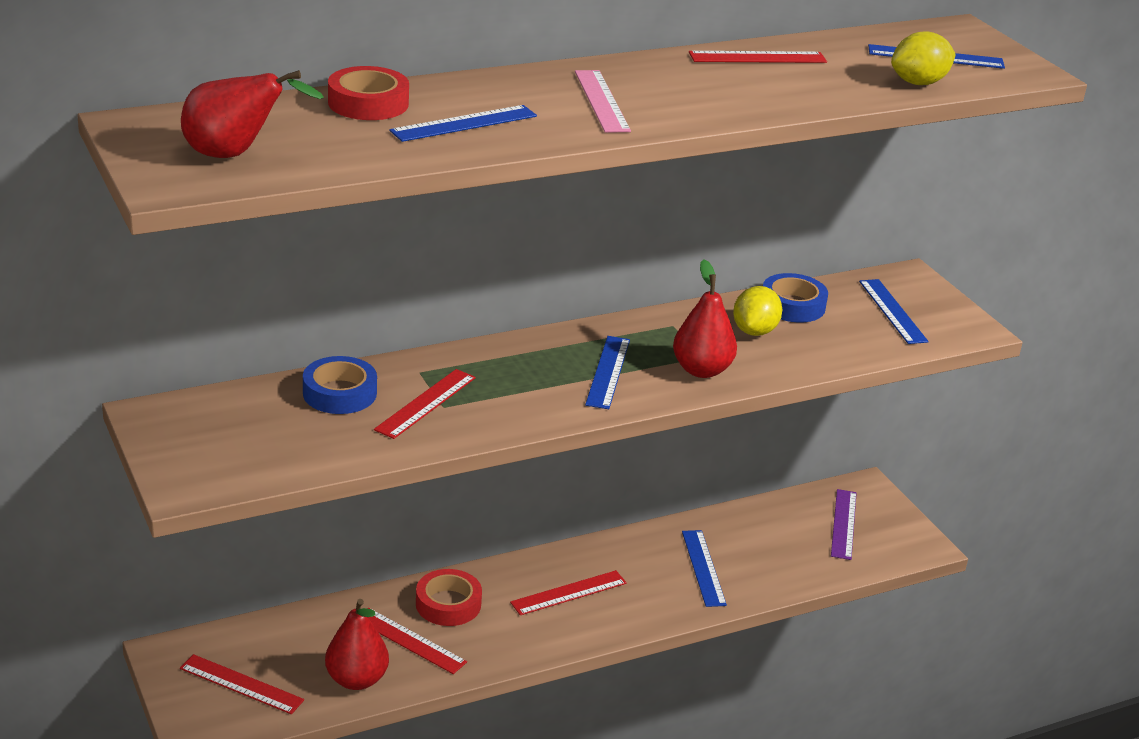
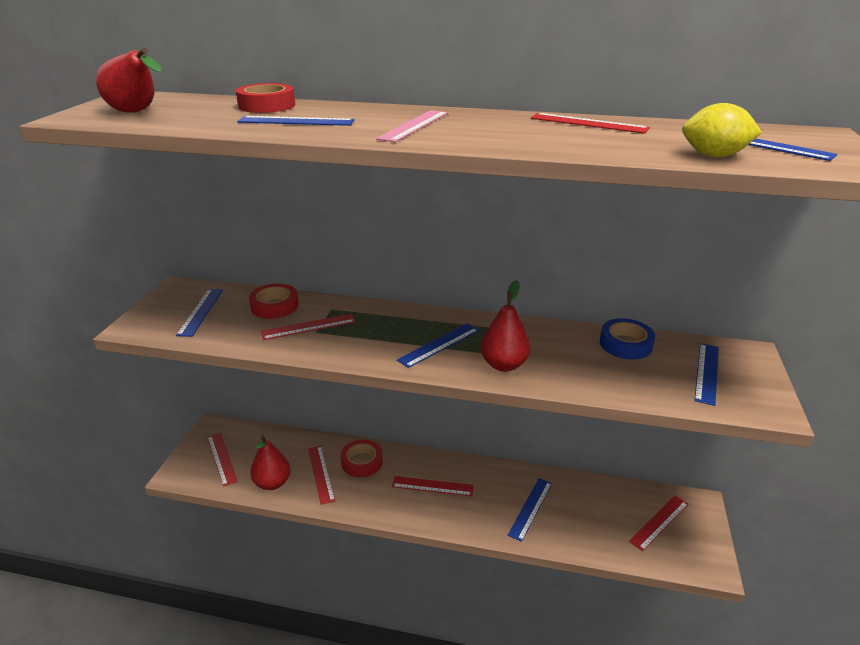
camera: 40 degrees right, 0 degrees up
(248, 434) = (200, 312): none -> blue ruler
(339, 393) = (274, 306): blue tape -> red tape
(754, 331) = (575, 352): yellow lemon -> none
(843, 524) = (659, 522): purple ruler -> red ruler

